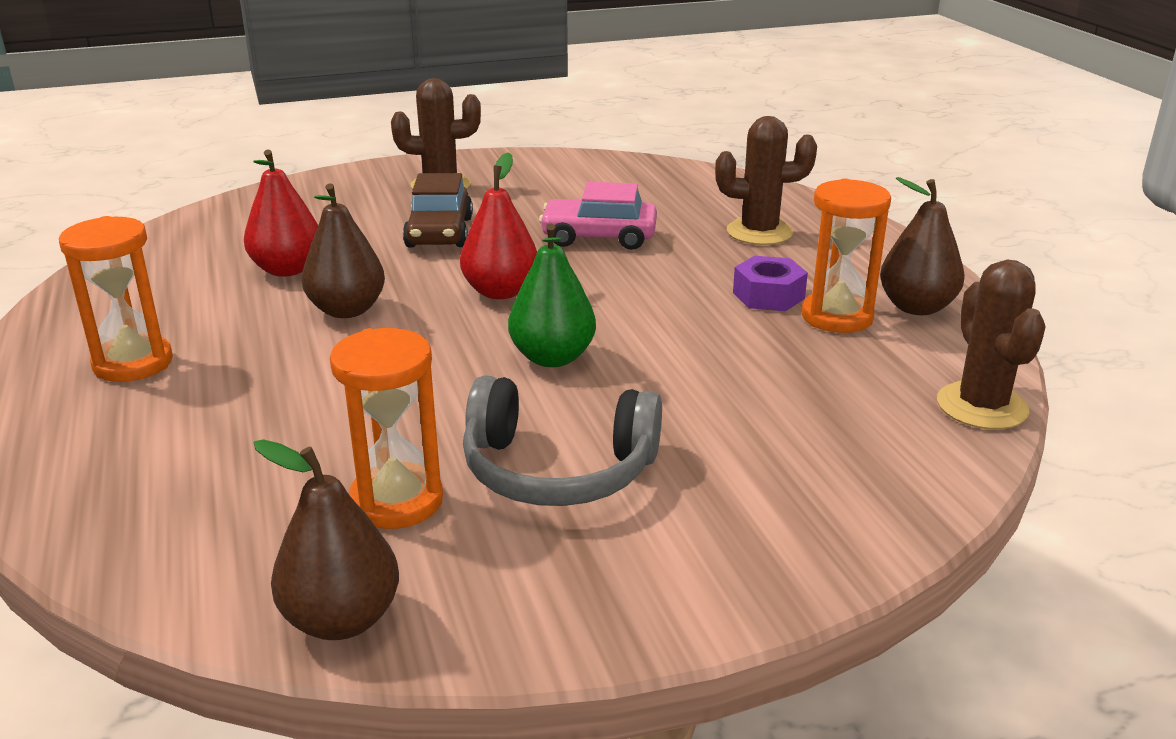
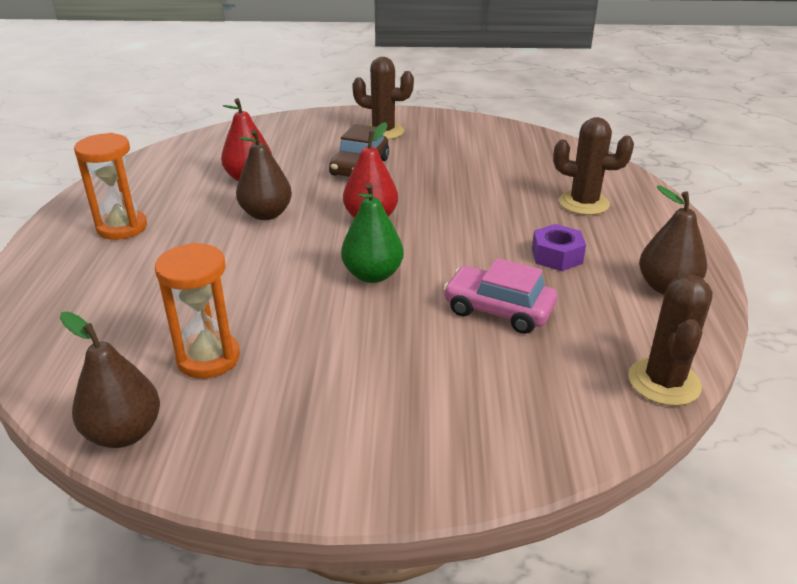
camera: 20 degrees right, 5 degrees up
(558, 469) = (322, 360): grey headphones -> none
(599, 237) = (464, 188): pink car -> pink car (498, 310)
(837, 317) = (597, 283): orange hourglass -> none

